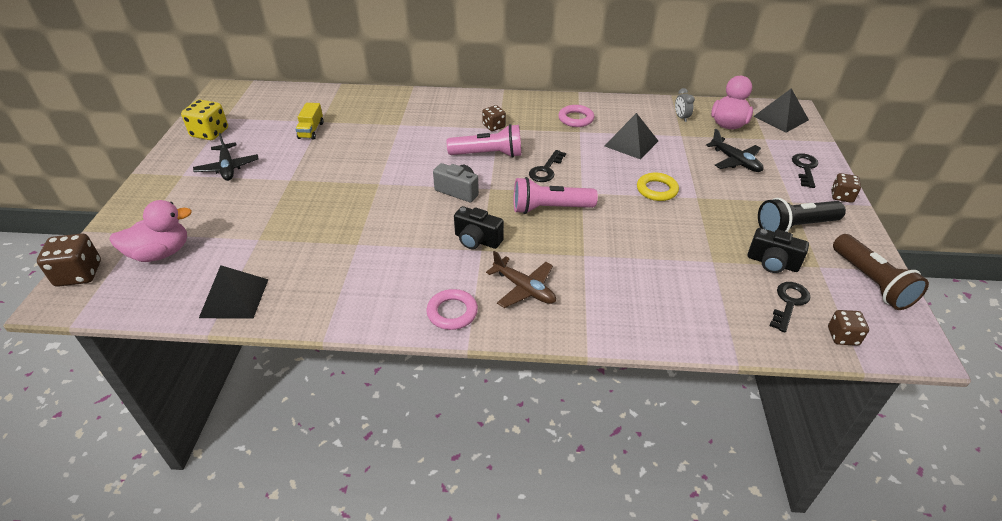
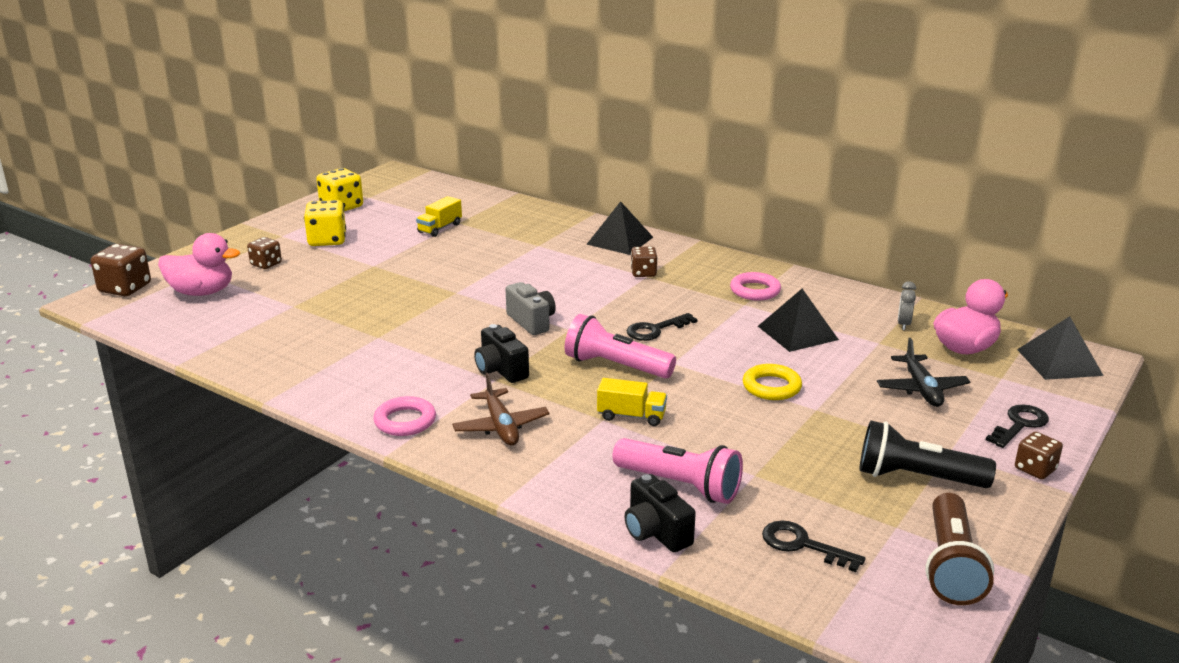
camera: 30 degrees right, 15 degrees down
(227, 168) = (327, 240): black plane -> yellow dice
(234, 298) = (225, 345): black pyramid -> black pyramid (619, 240)
(488, 154) = (605, 298): pink flashlight -> pink flashlight (680, 485)
(599, 245) = (631, 416): none -> yellow truck
(772, 263) = (833, 501): black camera -> black camera (656, 532)
(789, 303) = (802, 545): black key -> black key turned 120 degrees counterclockwise
(842, 336) = (832, 600): brown dice -> brown dice (266, 264)

